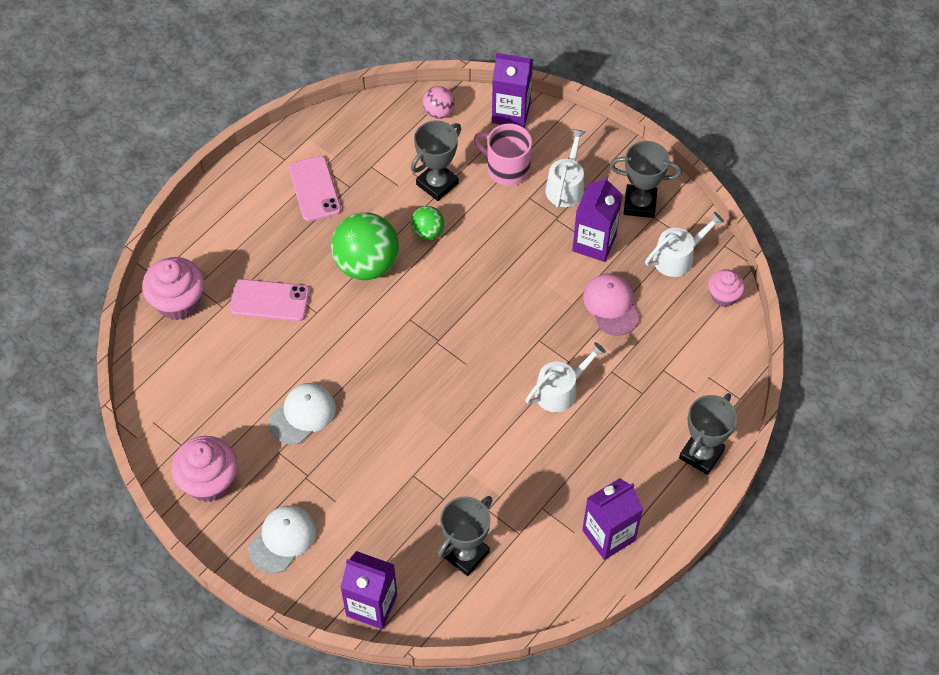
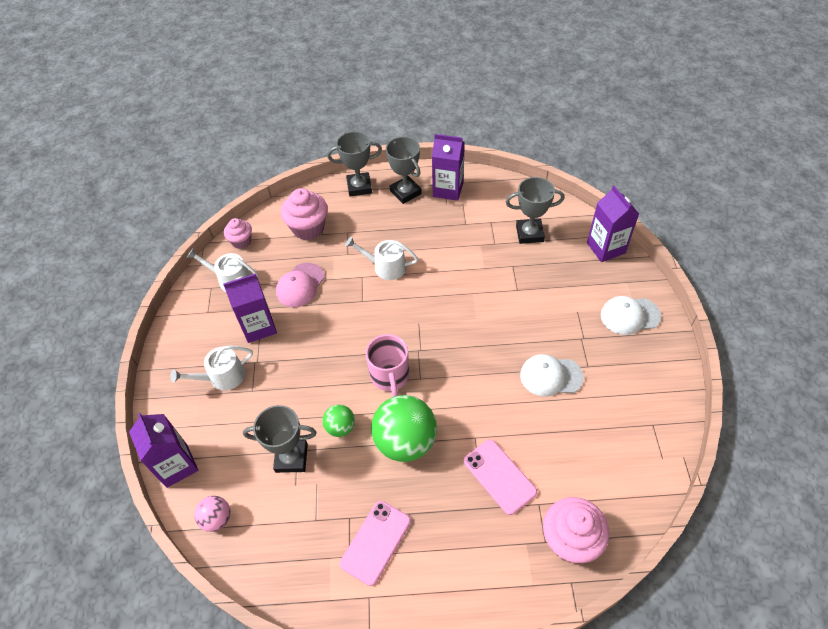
camera: 130 degrees left, 5 degrees down
(209, 481) = (651, 384): pink cupcake -> pink cupcake (308, 228)
(506, 168) = (237, 424): pink mug -> pink mug (390, 376)
(640, 204) = (202, 326): grey trophy -> grey trophy (405, 192)

